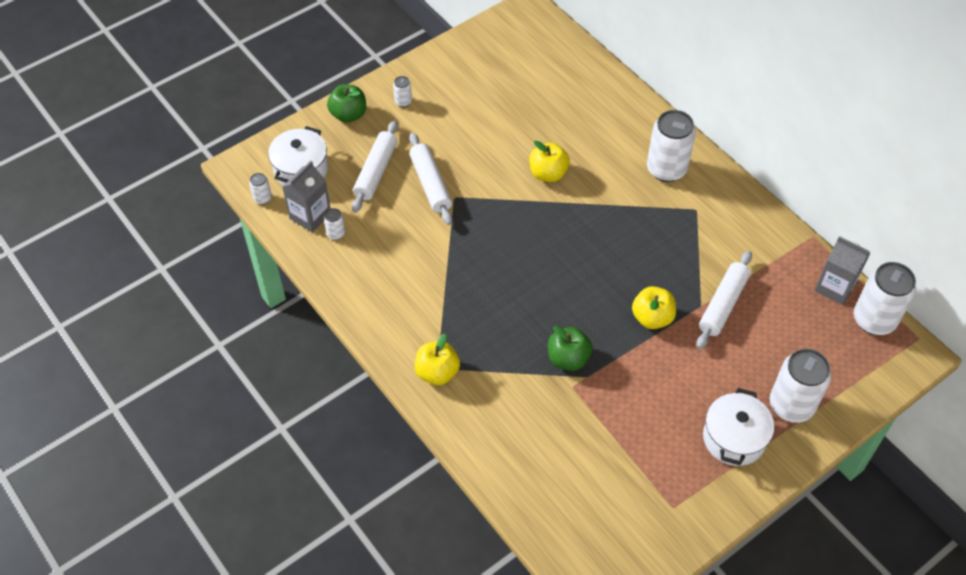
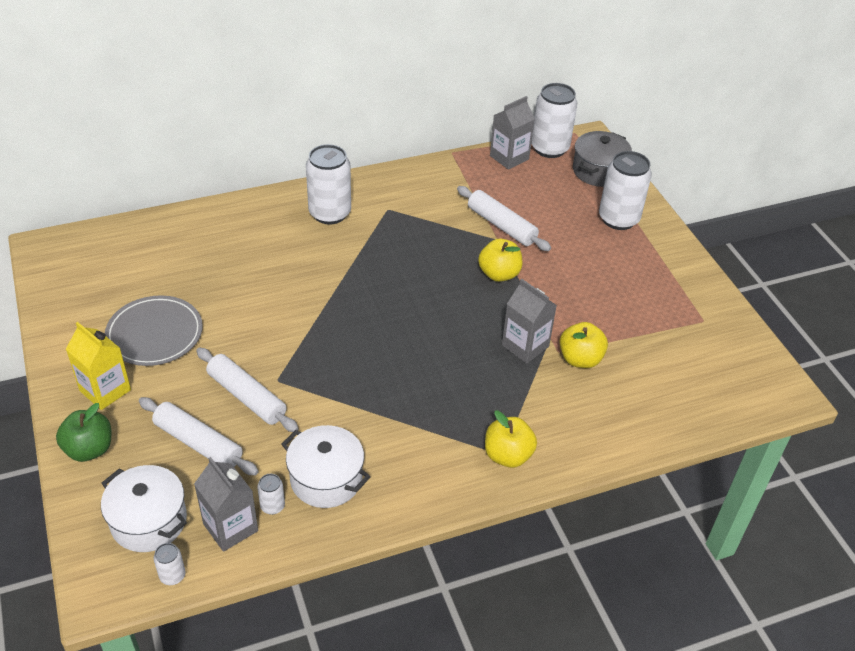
camera: 75 degrees left, 10 degrees down
(403, 102) = (105, 390): white can -> yellow carton
(430, 184) = (246, 397): white rolling pin -> white rolling pin turned 45 degrees clockwise
(469, 107) = (155, 334): none -> grey plate
(548, 174) = (288, 296): yellow apple -> yellow apple (580, 359)
(568, 359) = (525, 346): green apple -> grey carton
(734, 438) = (642, 262): white pot -> white pot (326, 479)
(862, 373) = (598, 171): none -> grey pot

